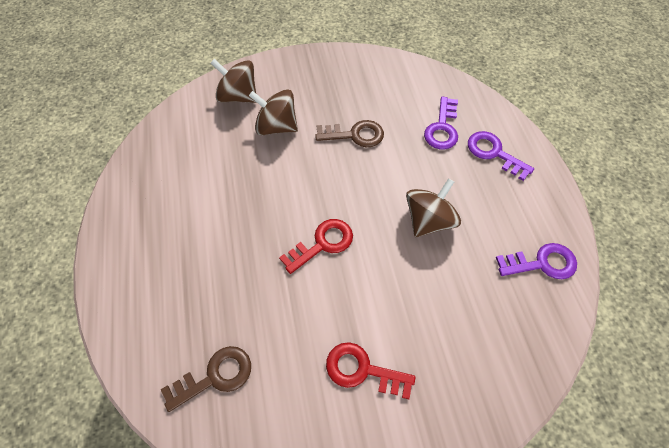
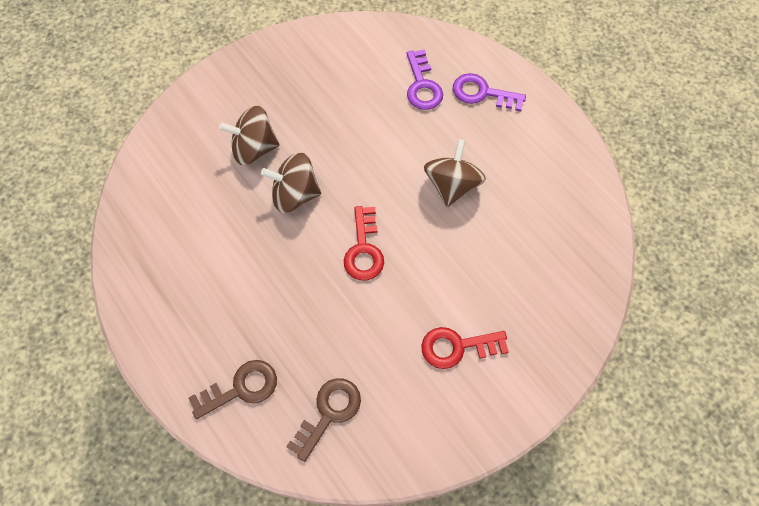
camera: 25 degrees left, 5 degrees up
(238, 96) = (194, 130): brown spinning top -> brown spinning top (295, 194)
(322, 244) = (364, 249): red key -> red key turned 150 degrees clockwise
(355, 135) = (339, 126): brown key -> brown key (241, 388)
(542, 263) = (568, 184): purple key -> none

